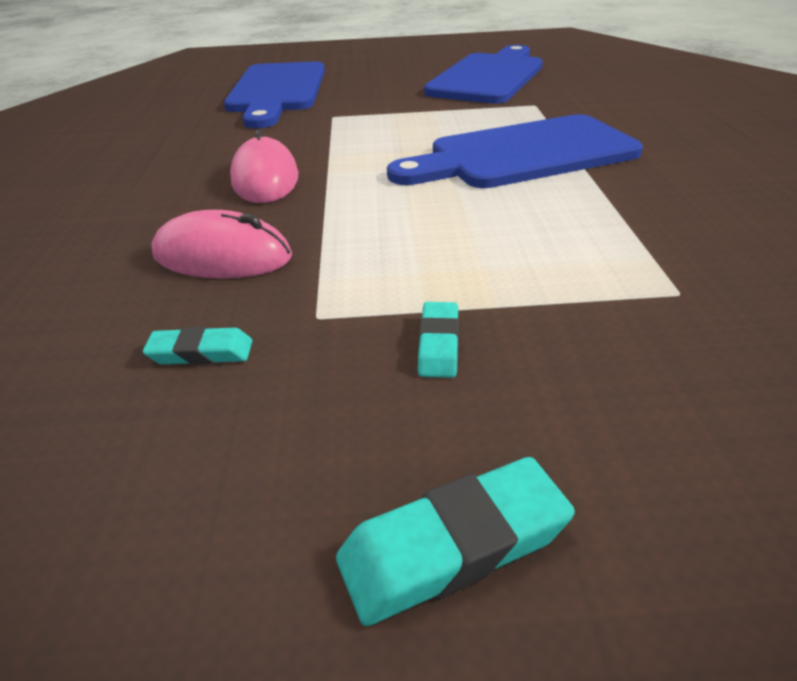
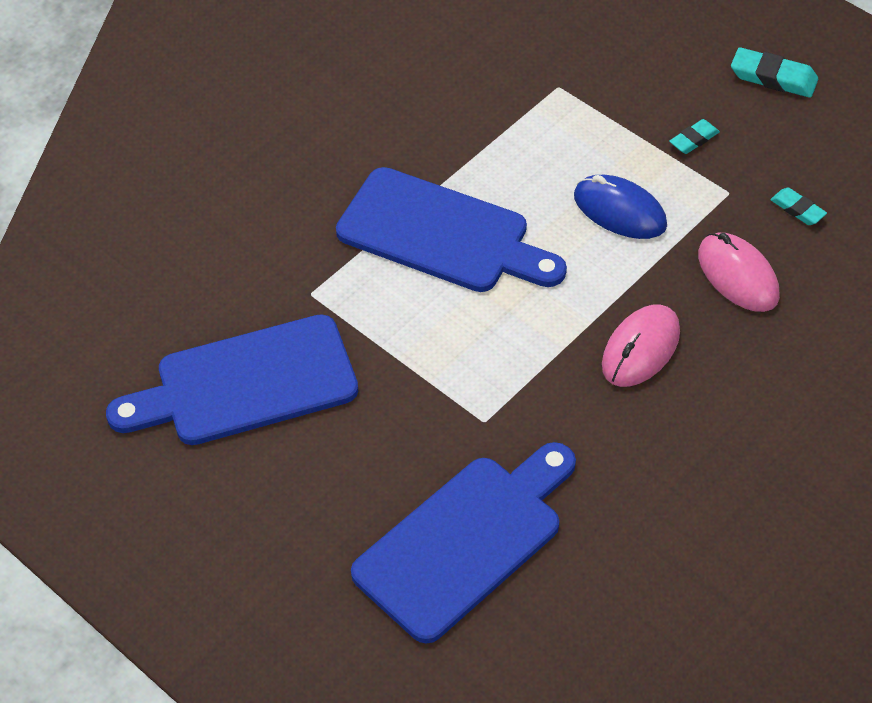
camera: 135 degrees left, 15 degrees up
(414, 236) = (619, 211): none -> blue mouse

